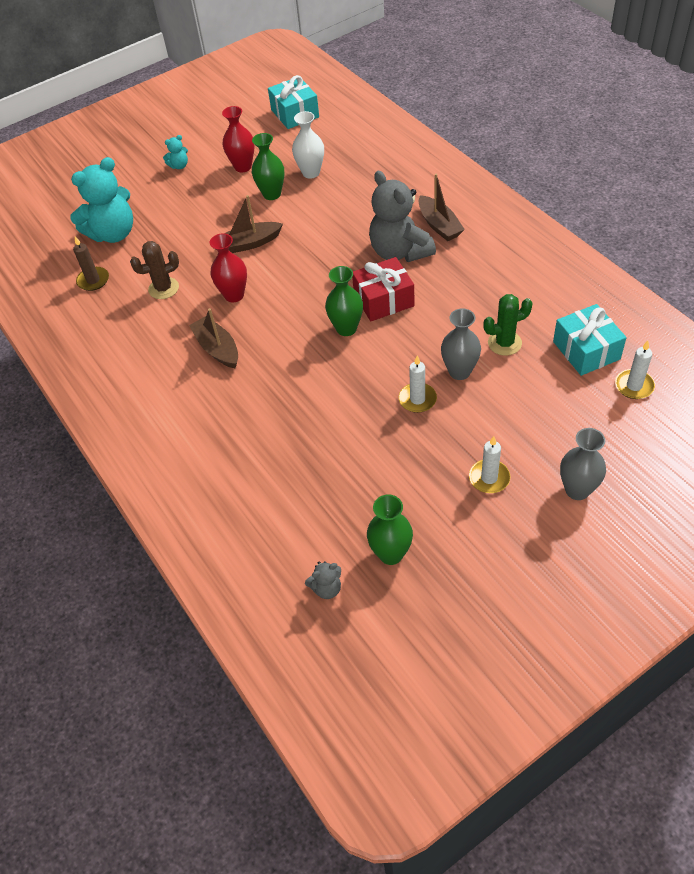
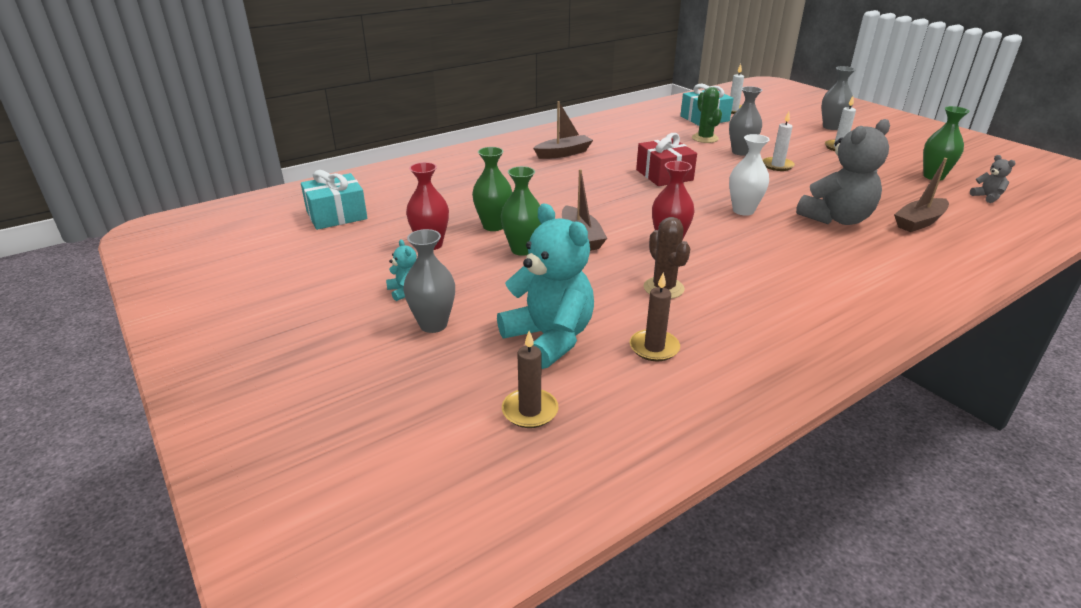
camera: 95 degrees left, 20 degrees down
(49, 230) = (530, 411): none -> brown candle
(138, 183) = (433, 324): none -> grey vase
(217, 349) = (754, 249): brown boat -> brown boat (919, 222)
(311, 172) = (461, 205): white vase -> white vase (743, 211)
(346, 328) = (705, 189): green vase -> green vase (522, 249)
(399, 252) = (599, 168): grey teddy bear -> grey teddy bear (836, 219)

